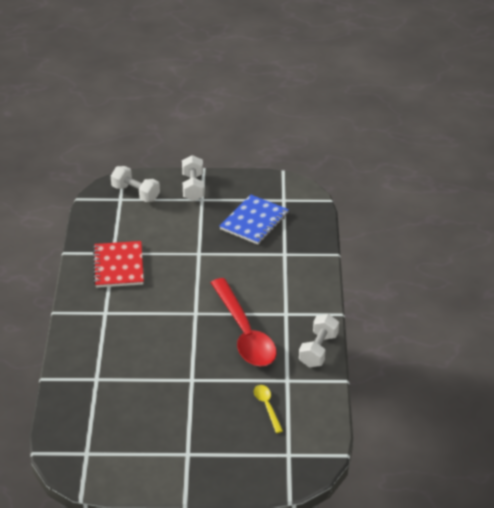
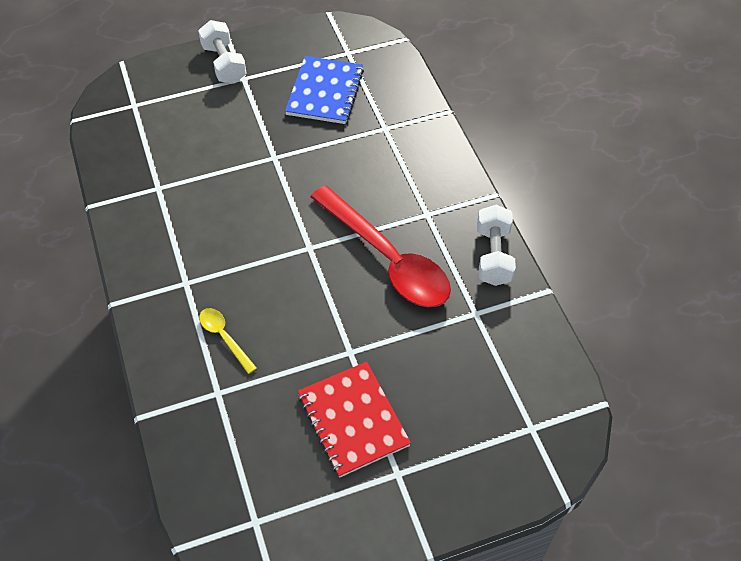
camera: 20 degrees left, 15 degrees up
(118, 266) = (174, 206): red notebook -> red notebook (353, 420)
(136, 193) = (151, 91): white dumbbell -> none
(267, 407) = (469, 362): yellow spoon -> yellow spoon (224, 337)

